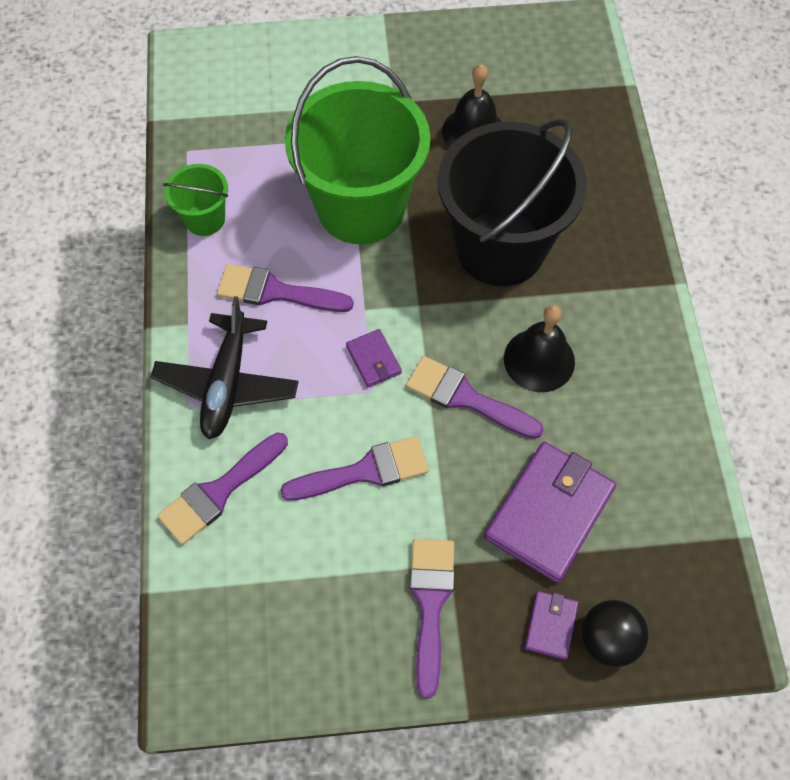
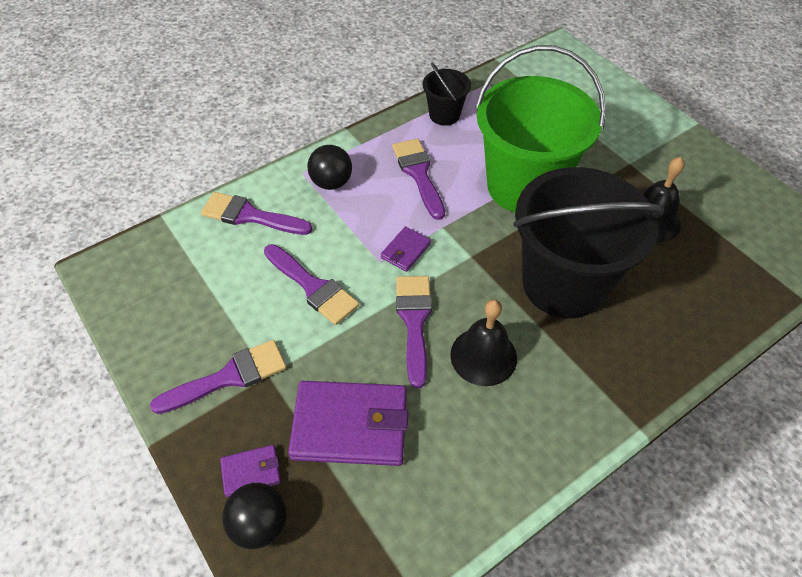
camera: 60 degrees right, 10 degrees down
(205, 219) = (444, 115): green bucket -> black bucket
(227, 383) = (331, 182): black plane -> black ball

